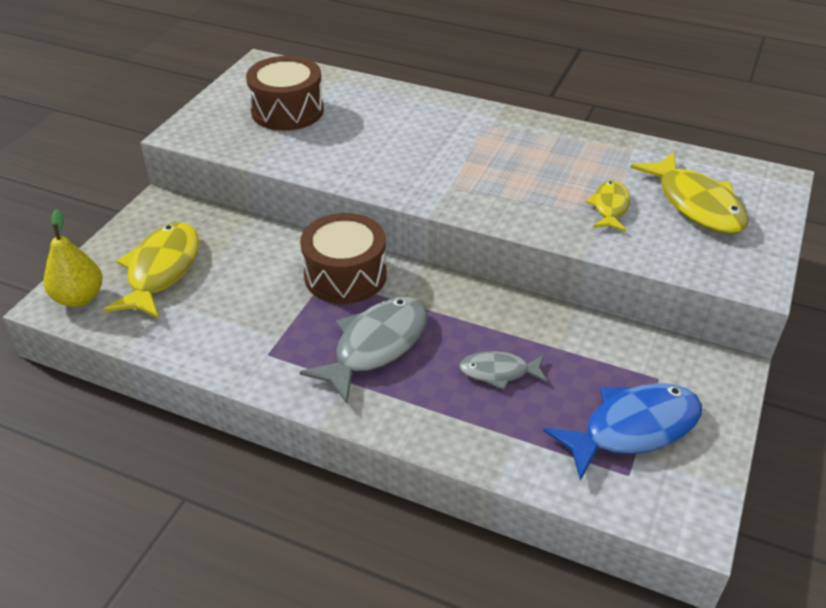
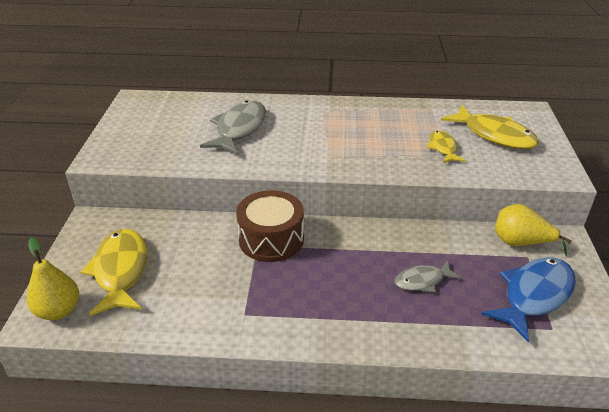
camera: 20 degrees left, 5 degrees down
(287, 111) = (174, 127): brown drum -> none
(376, 346) = (324, 286): grey fish -> grey fish (239, 129)
(661, 358) = (520, 243): none -> yellow pear

